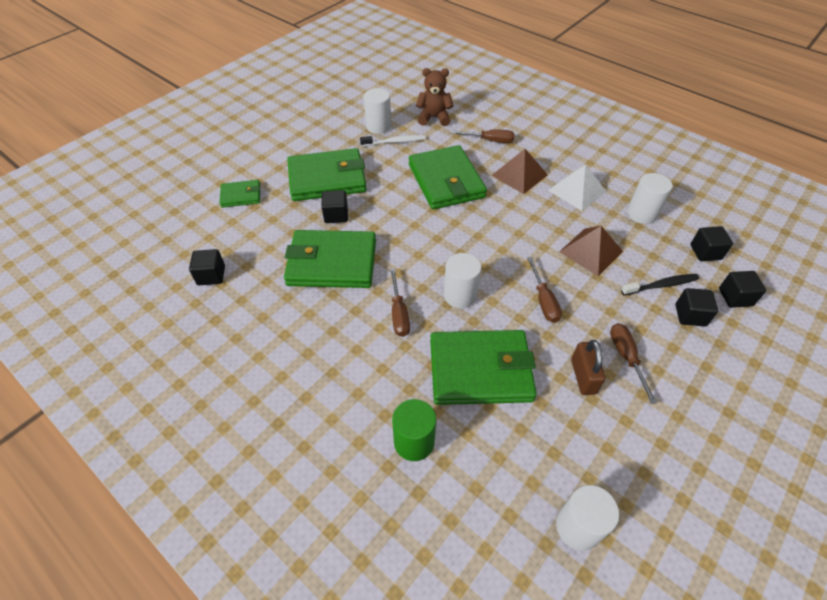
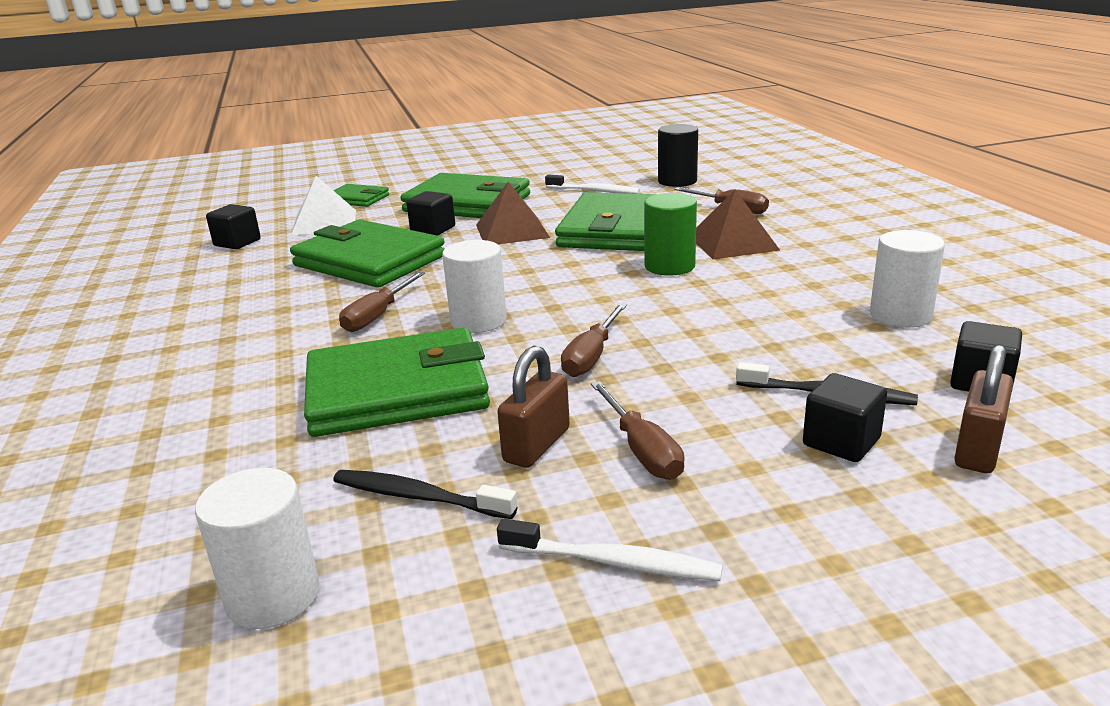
camera: 35 degrees right, 25 degrees down
(378, 126) = (592, 177): white cylinder -> none
(414, 442) = (213, 423): green cylinder -> green cylinder (669, 266)
(434, 118) = (677, 181): brown teddy bear -> black cylinder
(480, 370) = (397, 391): green wallet -> green wallet turned 45 degrees counterclockwise
(570, 436) = (418, 497): none -> black toothbrush
(577, 190) = (809, 272): white pyramid -> white pyramid (324, 222)
(591, 251) = (745, 330): brown pyramid -> brown pyramid (512, 231)
(626, 357) = (642, 450): brown screwdriver -> brown screwdriver turned 135 degrees clockwise
(677, 429) = (613, 562): none -> white toothbrush
(735, 297) = (978, 449): black cube -> brown padlock

